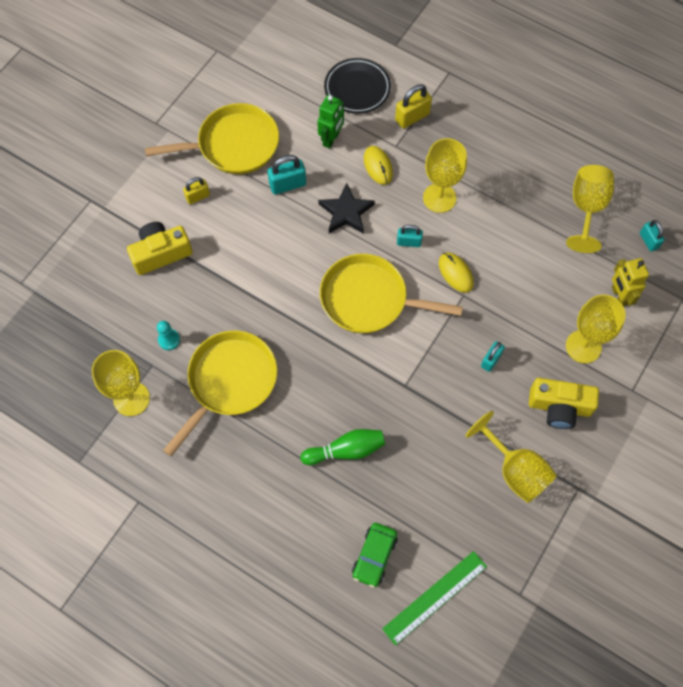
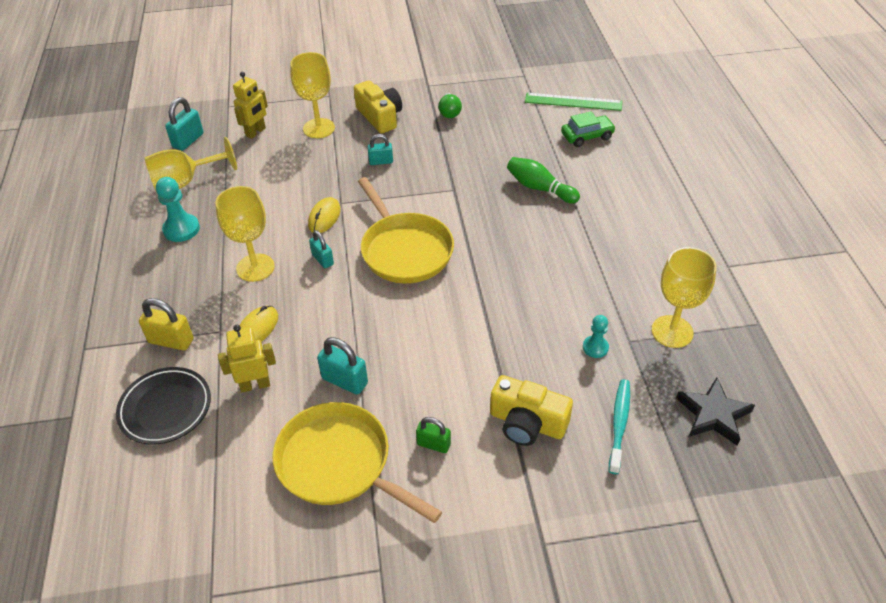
camera: 130 degrees left, 20 degrees down
(108, 299) = (619, 424): none -> turquoise toothbrush
(198, 197) = (433, 444): yellow padlock -> green padlock
(229, 382) = (576, 282): yellow pan -> none
(331, 139) = (255, 385): green robot -> yellow robot
(346, 212) = (333, 317): black star -> black star (713, 414)
(515, 470) = (449, 112): yellow goblet -> green light bulb
(526, 177) = (181, 229): none -> turquoise pawn
(648, 241) = (188, 140): turquoise padlock -> turquoise padlock, size x1.51

